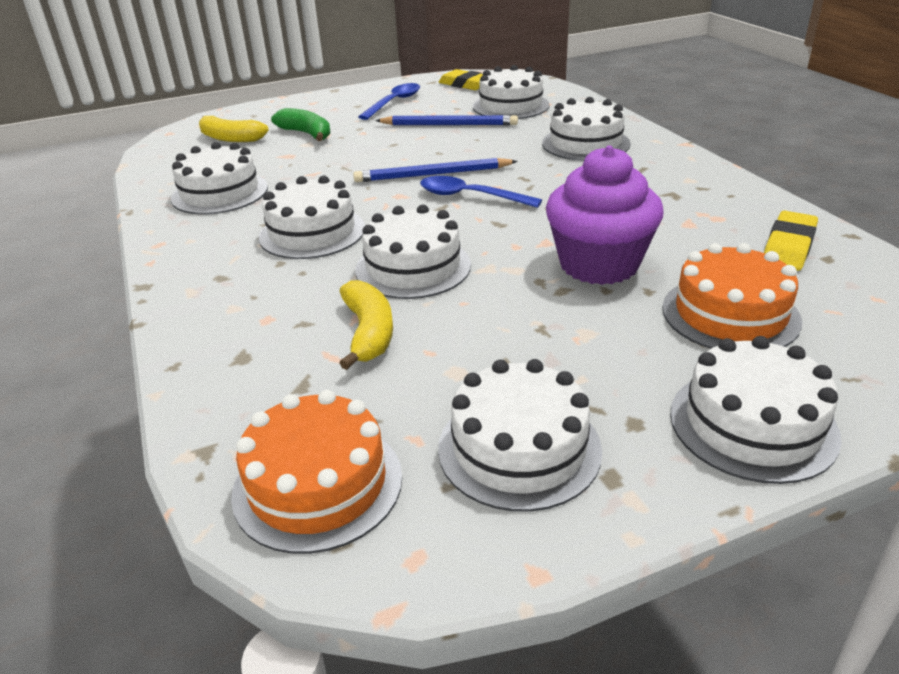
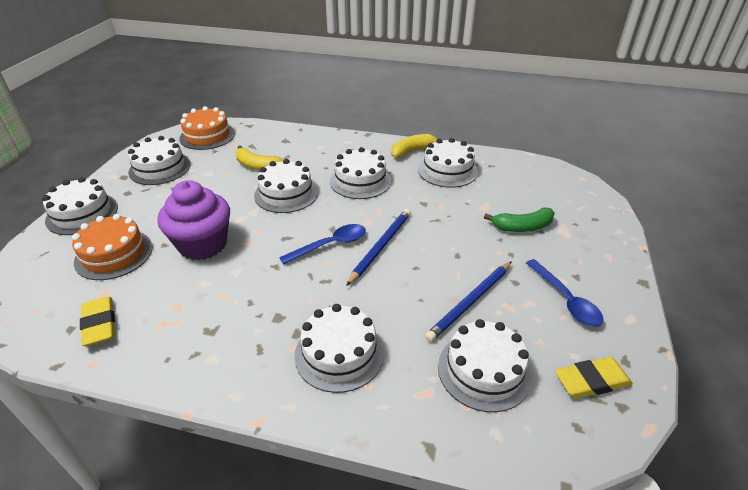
camera: 125 degrees right, 5 degrees up
(230, 138) = (544, 196): yellow banana -> yellow banana (412, 151)

